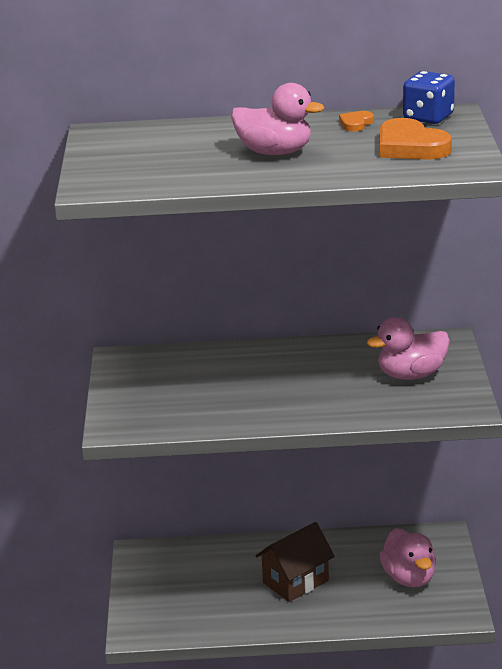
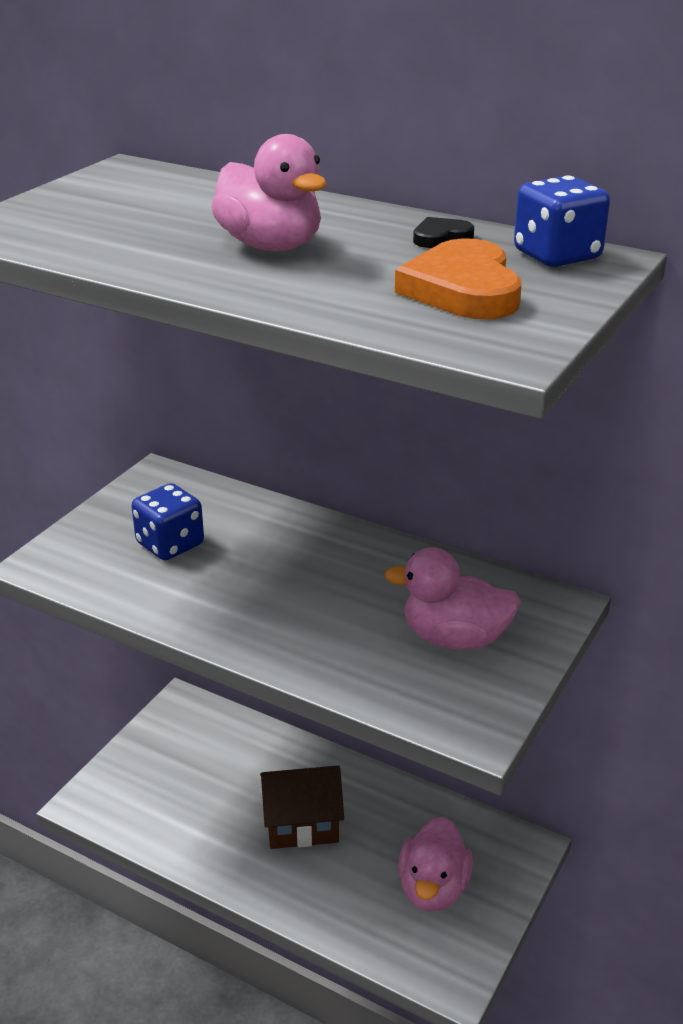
camera: 30 degrees right, 5 degrees up
(183, 390) = (170, 544): none -> blue dice
(356, 124) = (441, 237): orange heart -> black heart

